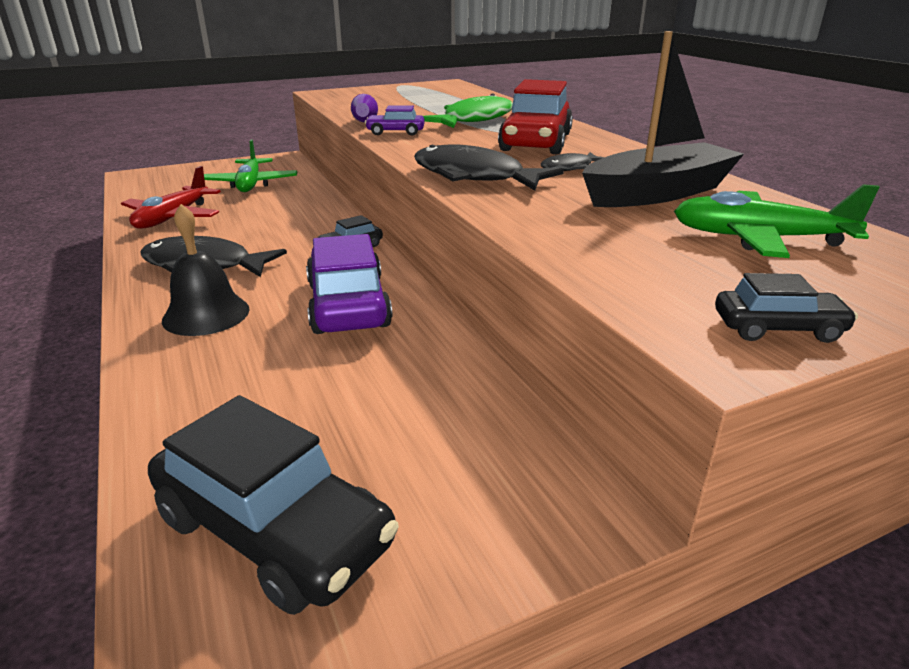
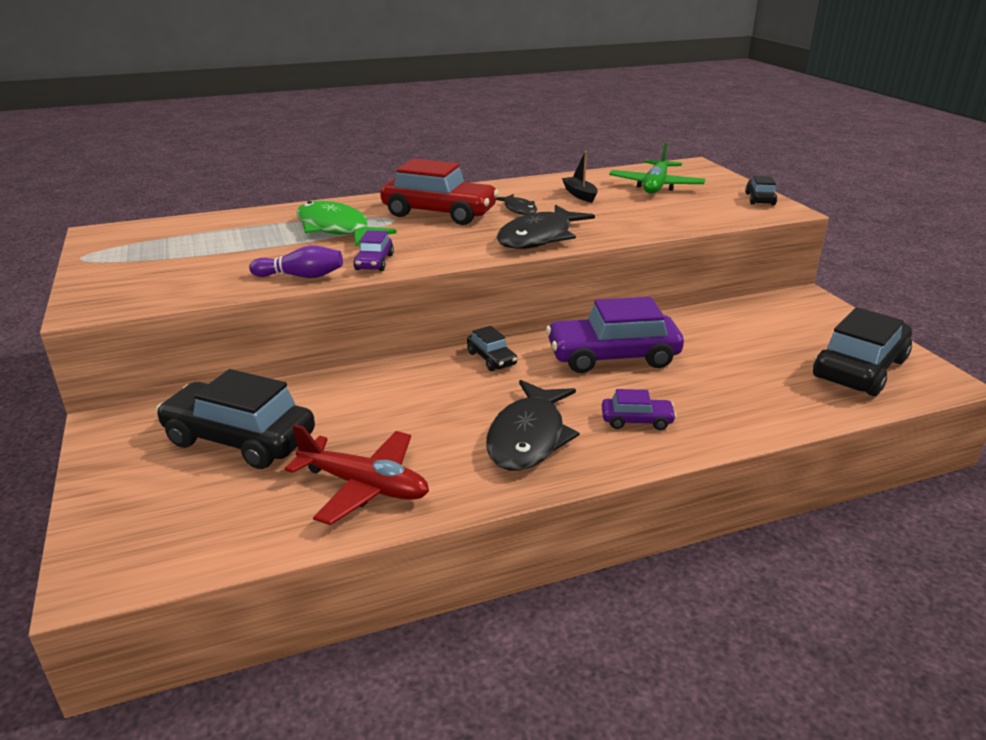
camera: 85 degrees left, 0 degrees up
(206, 314) = (636, 420): black bell -> purple car
(250, 184) = (239, 439): green plane -> black car
(657, 193) = (580, 195): black boat -> black boat, size x0.47

